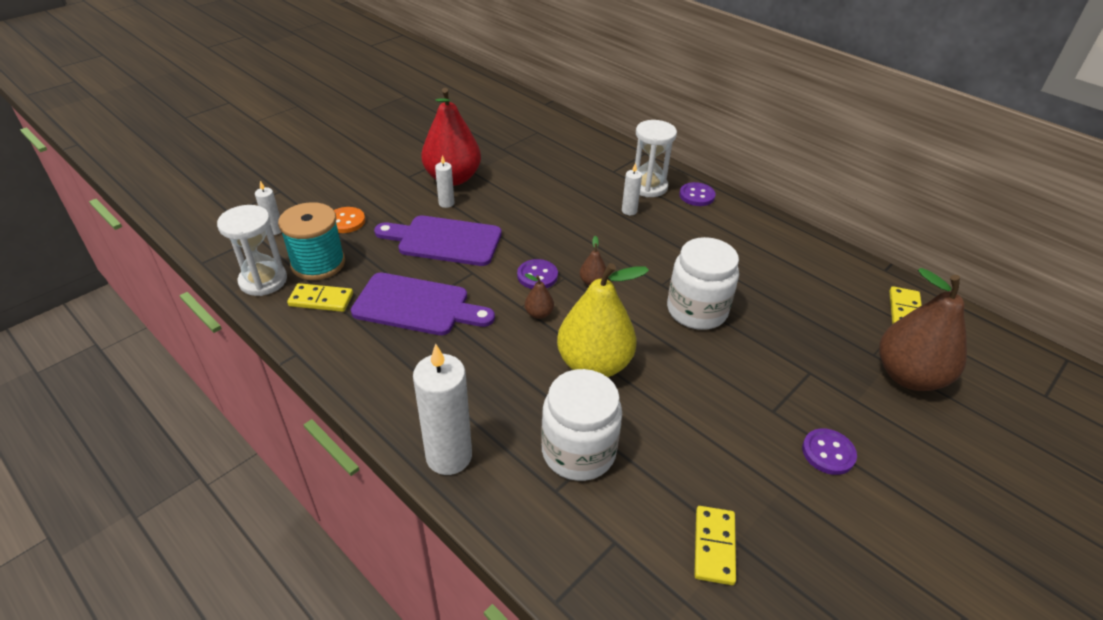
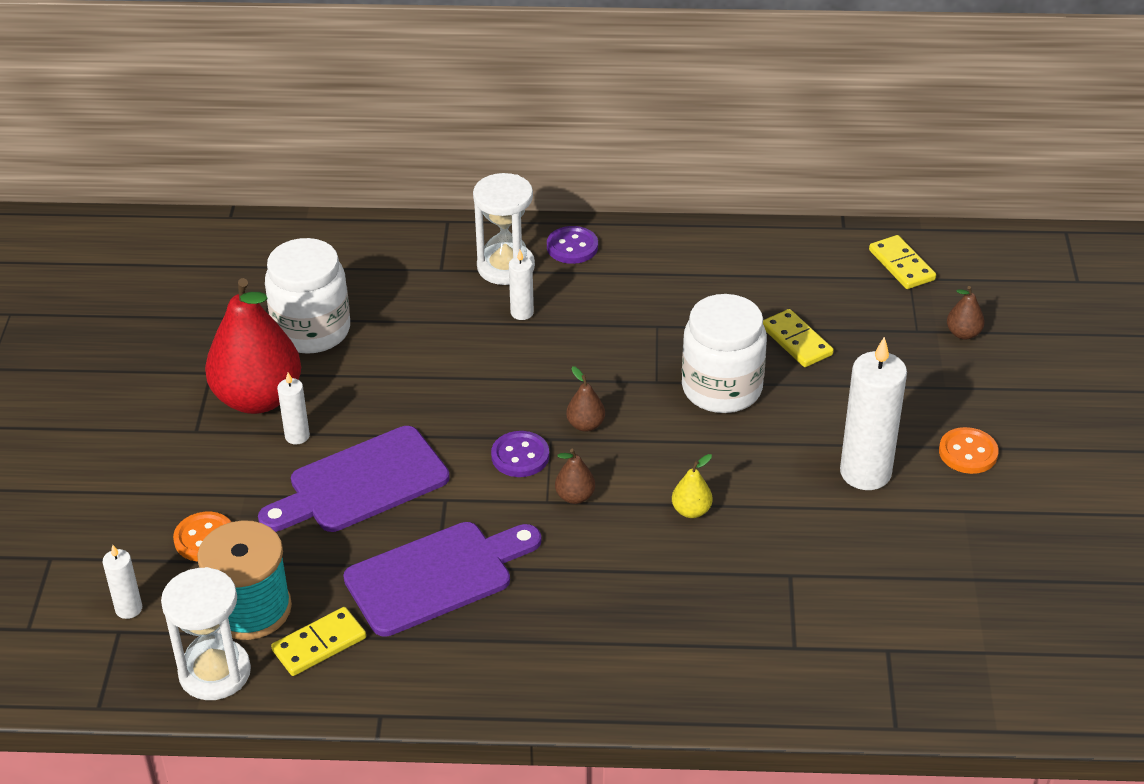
camera: 40 degrees left, 0 degrees up
(449, 456) = (669, 689): white candle -> white candle (865, 473)
(578, 451) = (774, 600): white jar -> white jar (311, 330)
(594, 364) = (691, 511): yellow pear -> yellow pear, size x0.41
(714, 546) = (962, 595): yellow domino -> yellow domino (796, 341)
(828, 453) = (968, 452): purple button -> orange button
(909, 376) = (963, 333): brown pear -> brown pear, size x0.41

